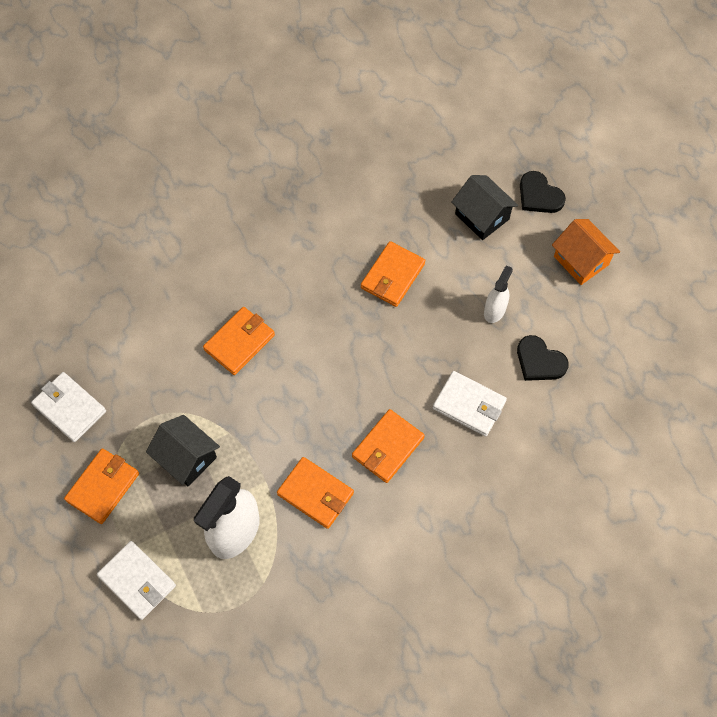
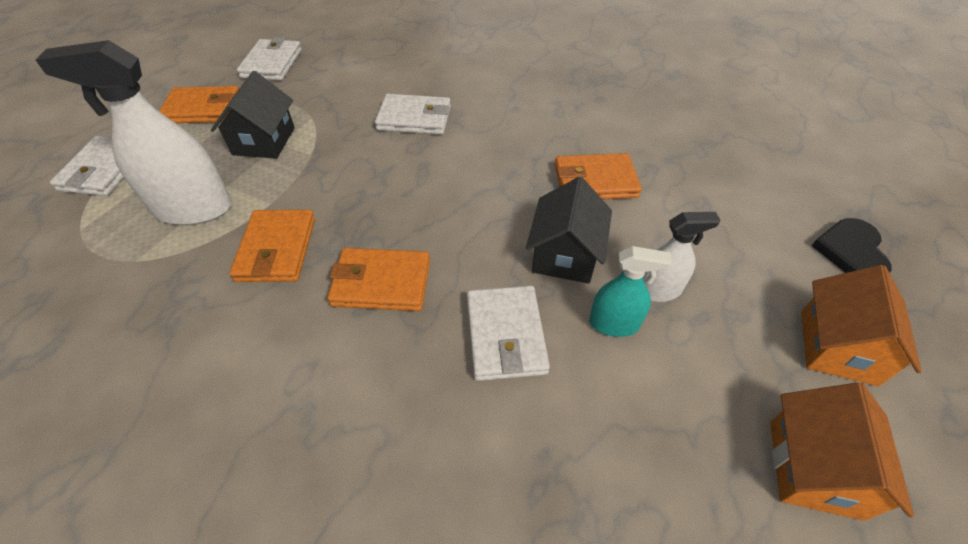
camera: 55 degrees right, 15 degrees down
(239, 342) = (414, 118): orange wallet -> white wallet
(482, 216) = (753, 215): black house -> black house (565, 255)
(499, 348) = (614, 324): none -> turquoise spray bottle
(539, 361) = (644, 383): black heart -> none
(620, 328) = (814, 468): none -> orange house

